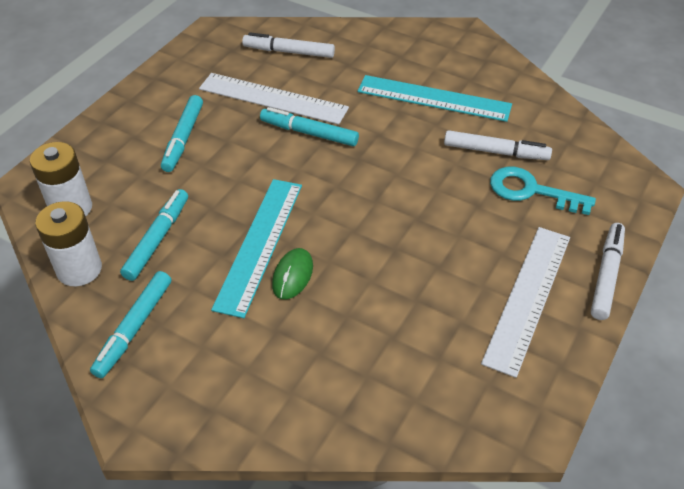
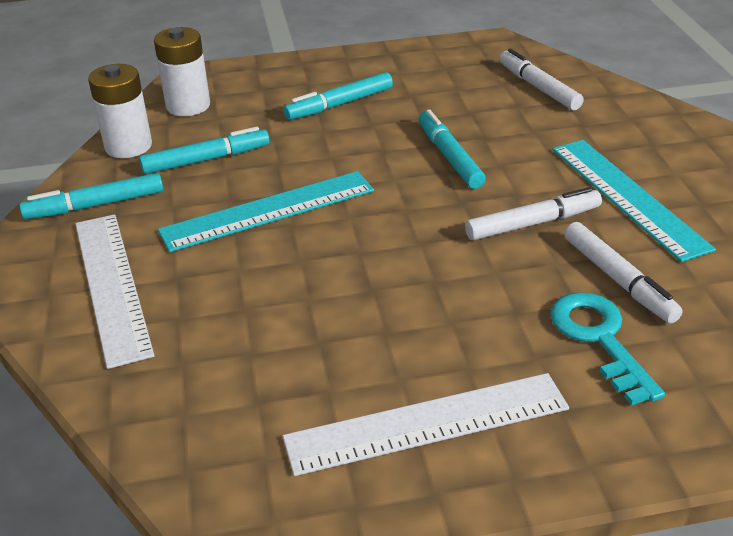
camera: 50 degrees right, 10 degrees down
(273, 98) = (462, 114): white ruler -> white ruler (111, 285)
(292, 275) = (254, 249): green mouse -> none
(606, 275) = (552, 474): white marker -> white marker (533, 223)

